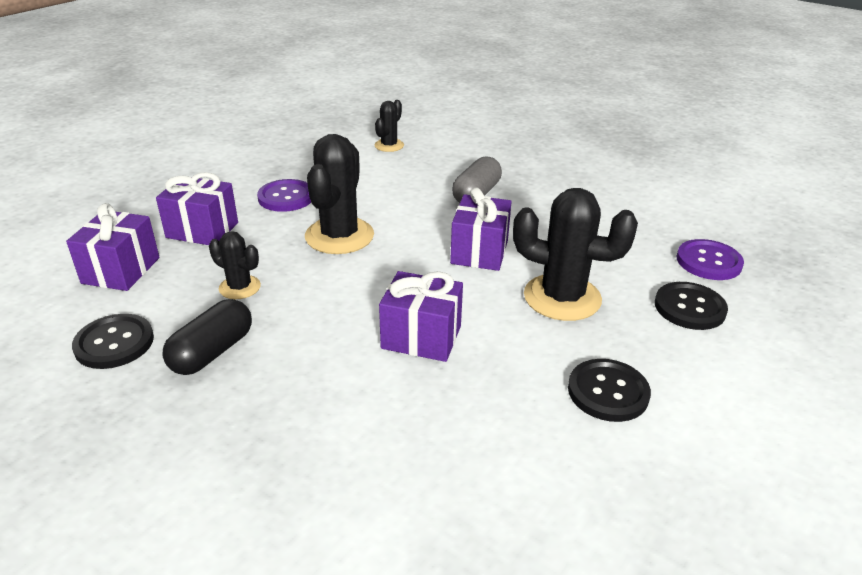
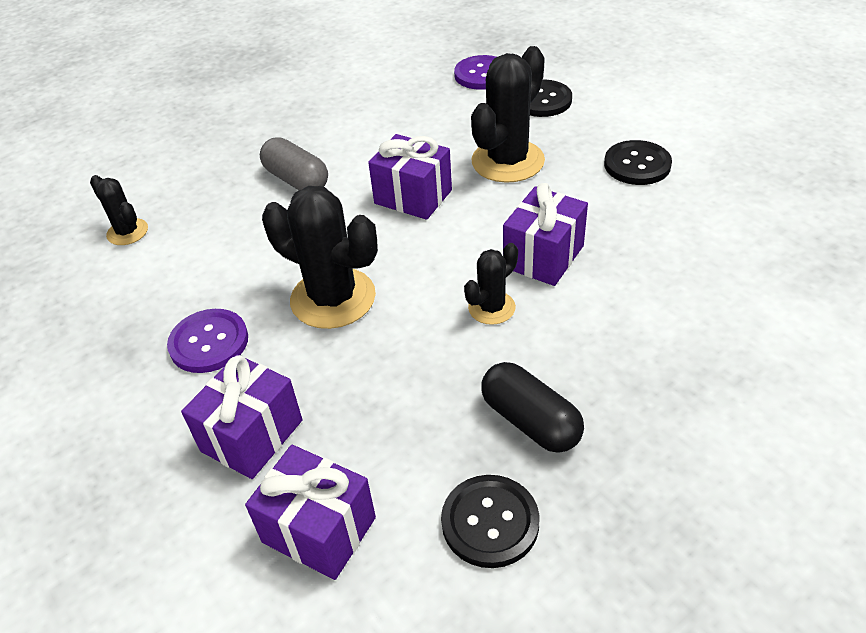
camera: 70 degrees left, 10 degrees up
(239, 287) = (409, 395): black cactus -> black cactus (491, 308)

